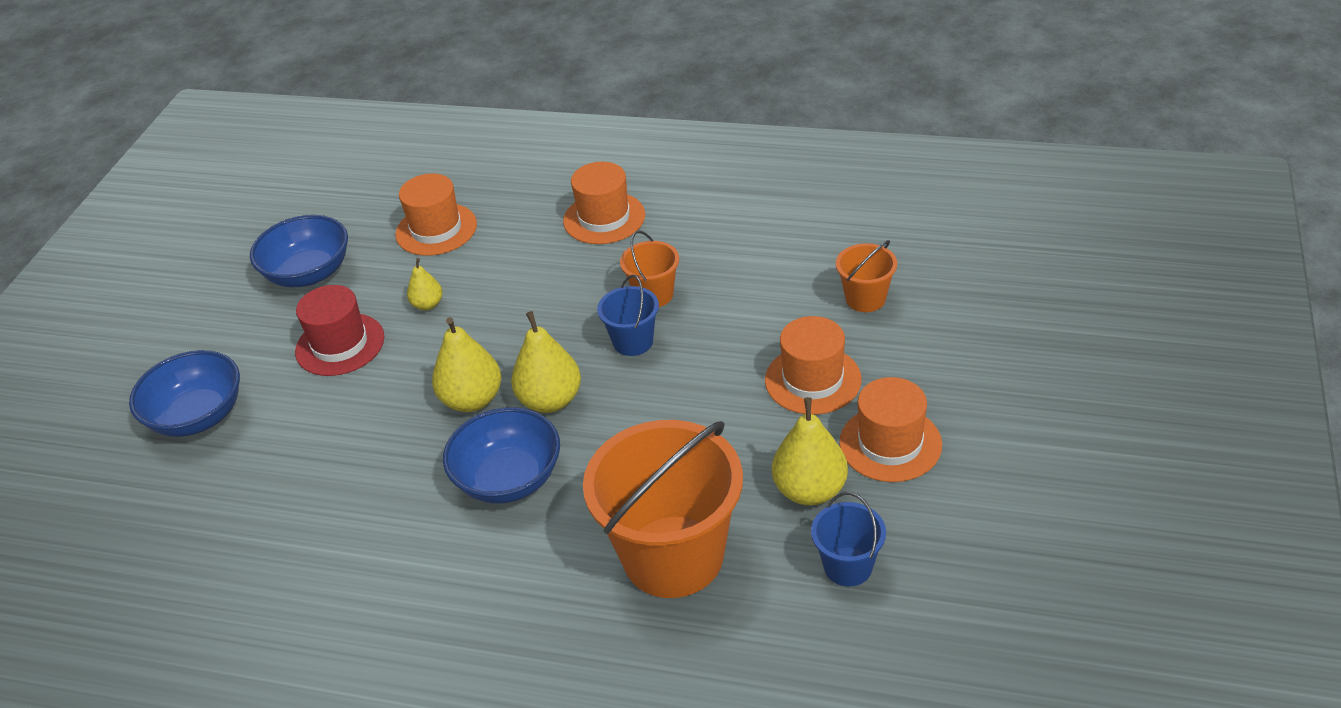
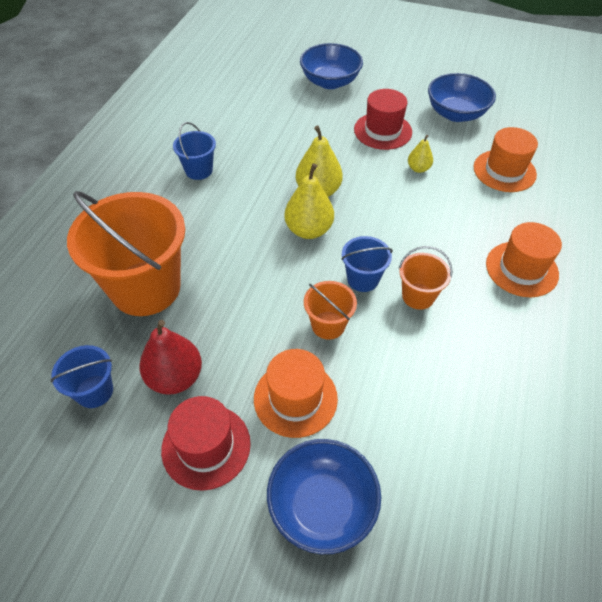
camera: 90 degrees right, 10 degrees up
(419, 549) = (199, 170): none -> blue bucket
(508, 479) = (241, 208): blue bowl -> blue bowl (322, 506)
(810, 490) = (175, 377): yellow pear -> red pear
(865, 299) = (397, 462): orange bucket -> orange bucket (328, 325)
(890, 443) = (206, 446): orange hat -> red hat

